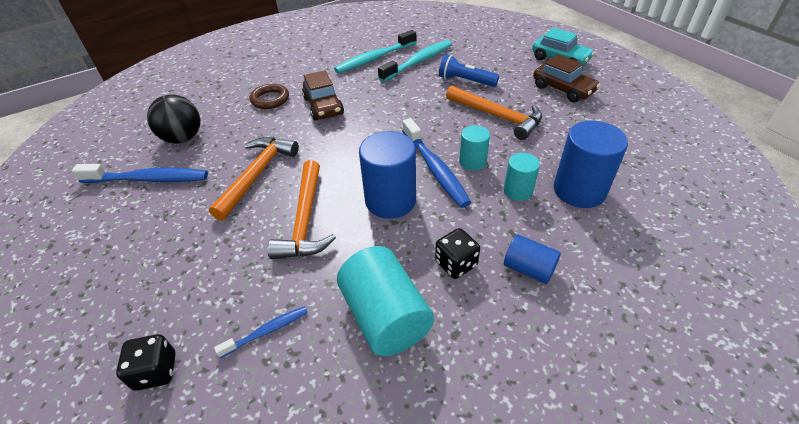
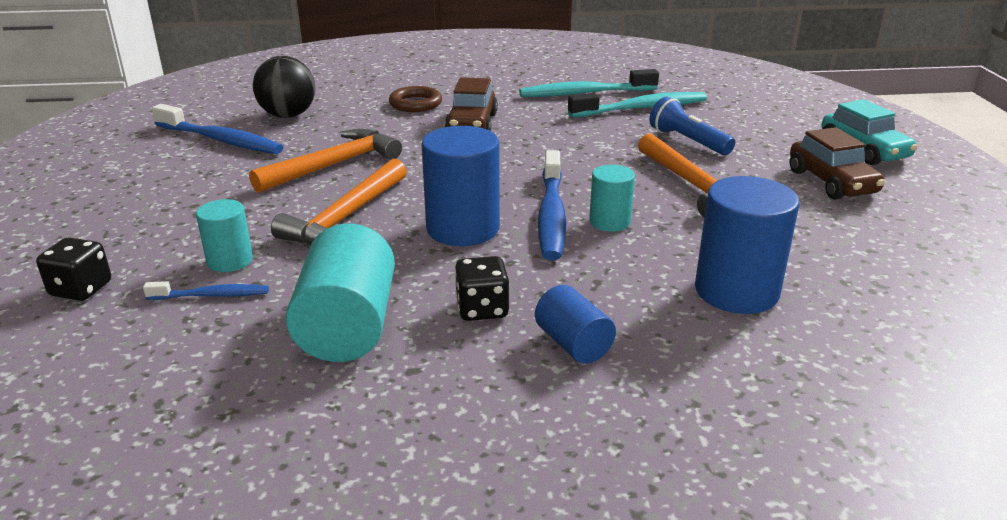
camera: 25 degrees right, 15 degrees down
(518, 191) = (643, 266): turquoise cylinder -> turquoise cylinder (230, 261)

